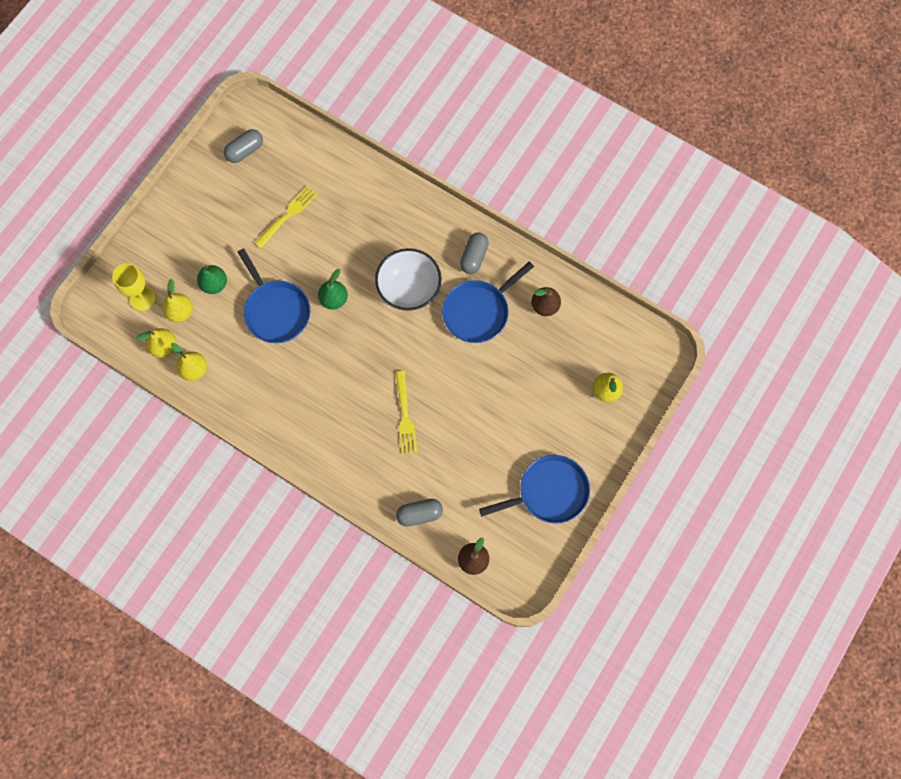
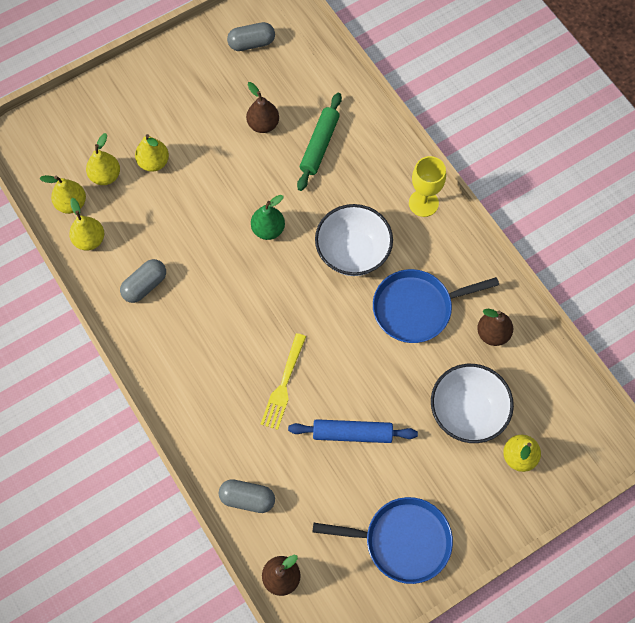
camera: 25 degrees right, 5 degrees down
(142, 298) = (75, 146): yellow goblet -> yellow goblet (423, 203)
(214, 284) = (154, 162): green pear -> yellow pear
(276, 311) = (202, 216): blue pan -> none
(288, 215) = (263, 124): yellow fork -> brown pear
(341, 213) = (319, 145): none -> green rolling pin
(474, 257) = (439, 248): grey capsule -> grey capsule (145, 285)
(475, 429) = (352, 433): none -> blue rolling pin
(553, 374) = (467, 412): none -> white bowl

